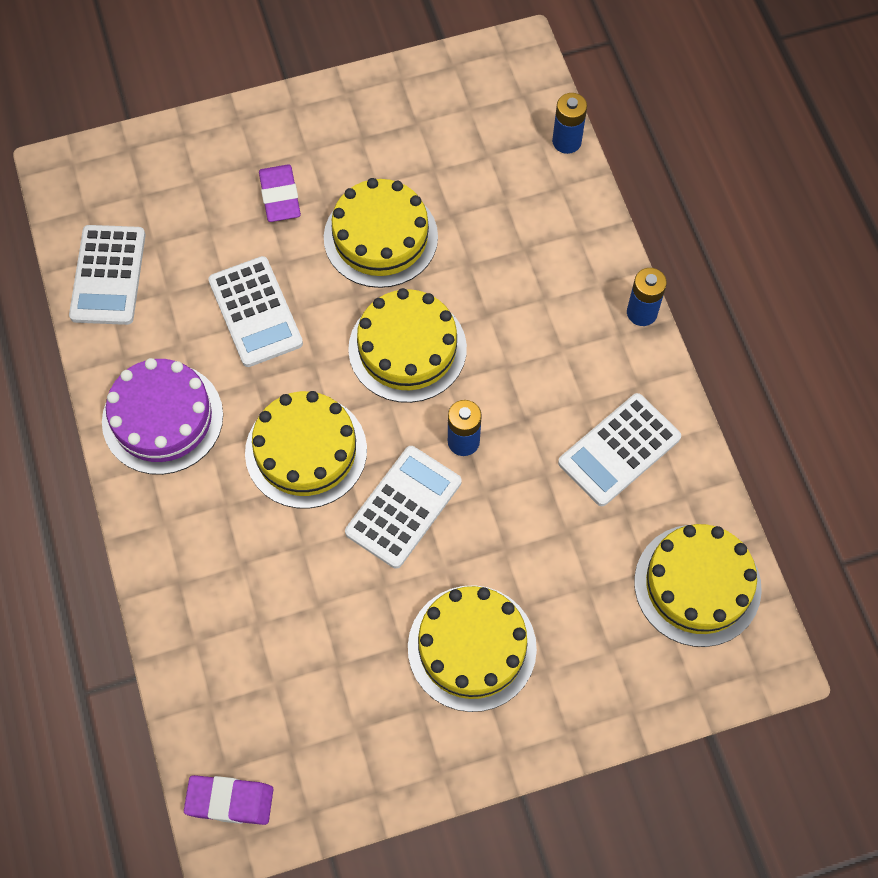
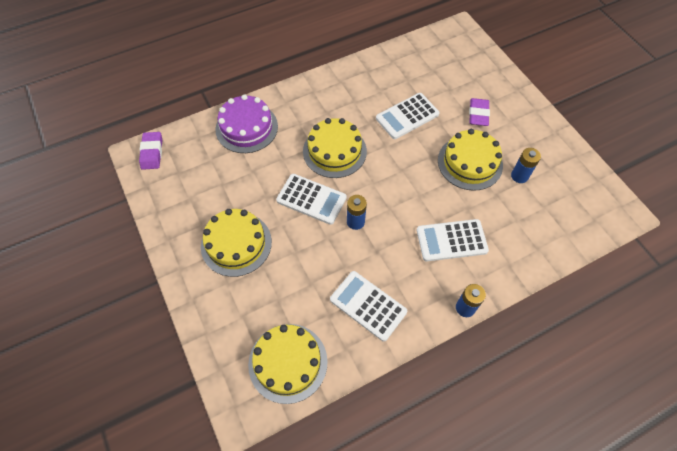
camera: 80 degrees right, 5 degrees down
(108, 275) = (409, 56): white calculator -> white calculator (451, 240)
(162, 418) = (339, 91): purple cake -> purple cake (246, 127)
(280, 196) = (478, 114): purple eraser -> purple eraser turned 60 degrees counterclockwise
(407, 348) = (405, 186): yellow cake -> none
(566, 141) = (572, 248): blue battery -> blue battery (519, 176)

